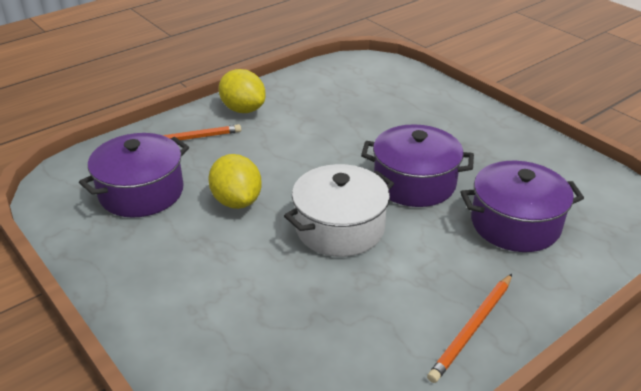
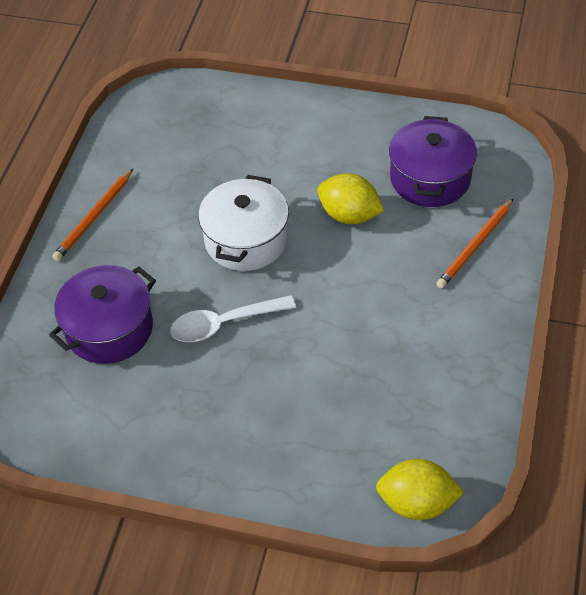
camera: 145 degrees right, 15 degrees up
(243, 109) = (474, 318): yellow lemon -> yellow lemon (417, 503)
(414, 183) = (224, 324): purple pot -> white spoon
(472, 329) = (94, 217): orange pencil -> orange pencil turned 150 degrees counterclockwise

